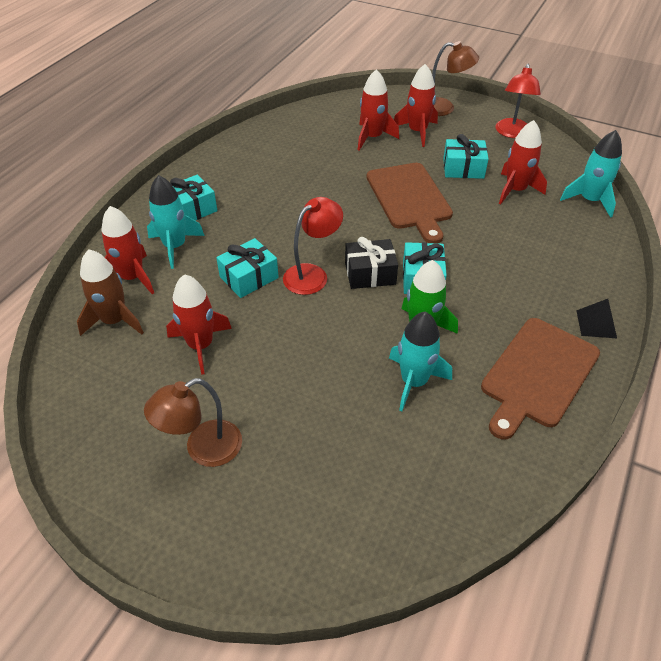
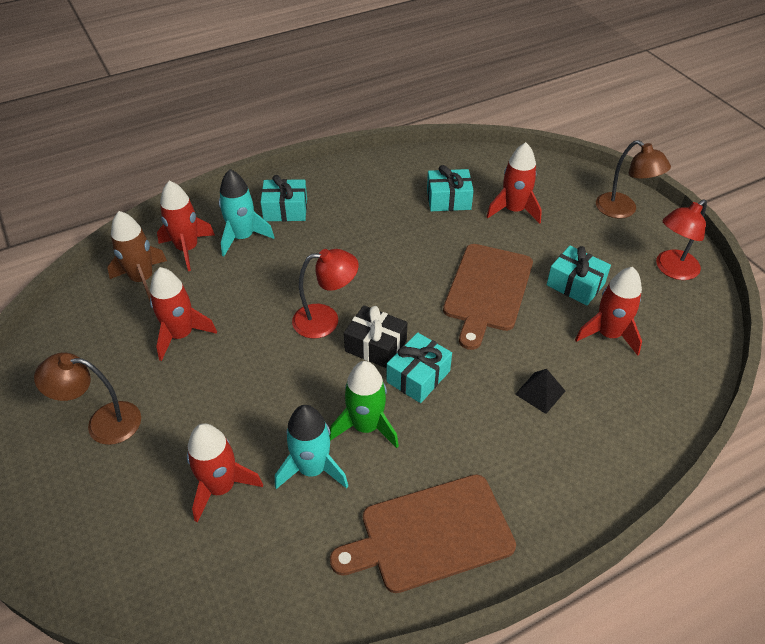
camera: 35 degrees right, 0 degrees up
(249, 277) = (272, 295): turquoise gift -> turquoise gift (448, 199)
(417, 132) = (566, 224): red rocket -> red rocket (221, 487)
(589, 200) = (684, 387): turquoise rocket -> none
(596, 324) = (545, 521): black pyramid -> black pyramid (540, 392)

